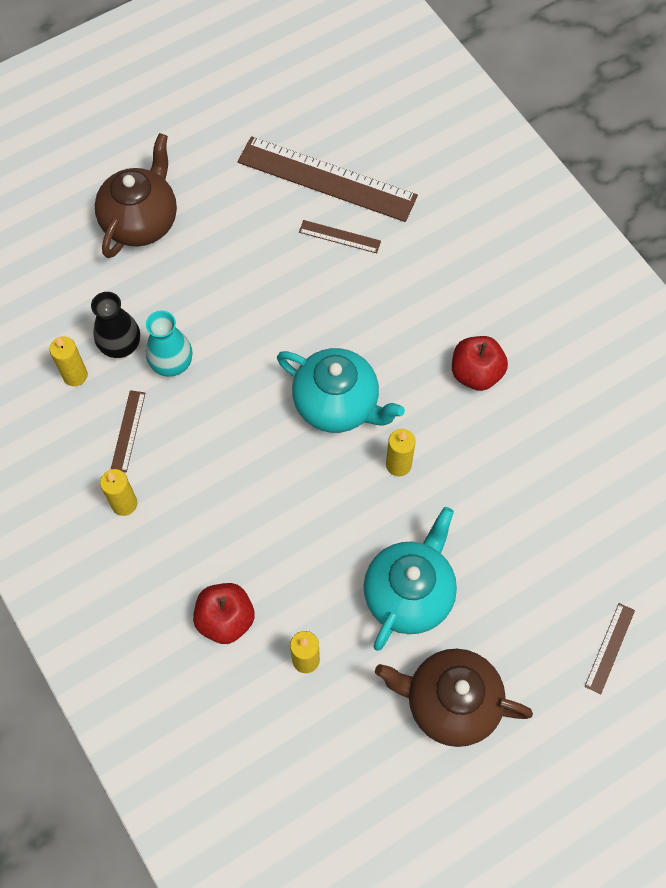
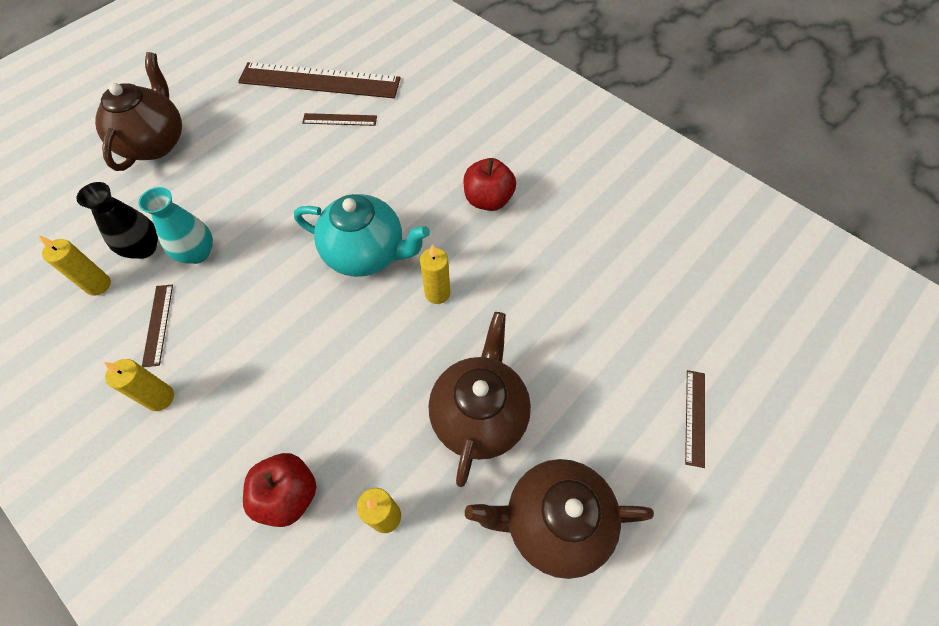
camera: 15 degrees left, 5 degrees down
(409, 593) = (479, 414): turquoise teapot -> brown teapot

